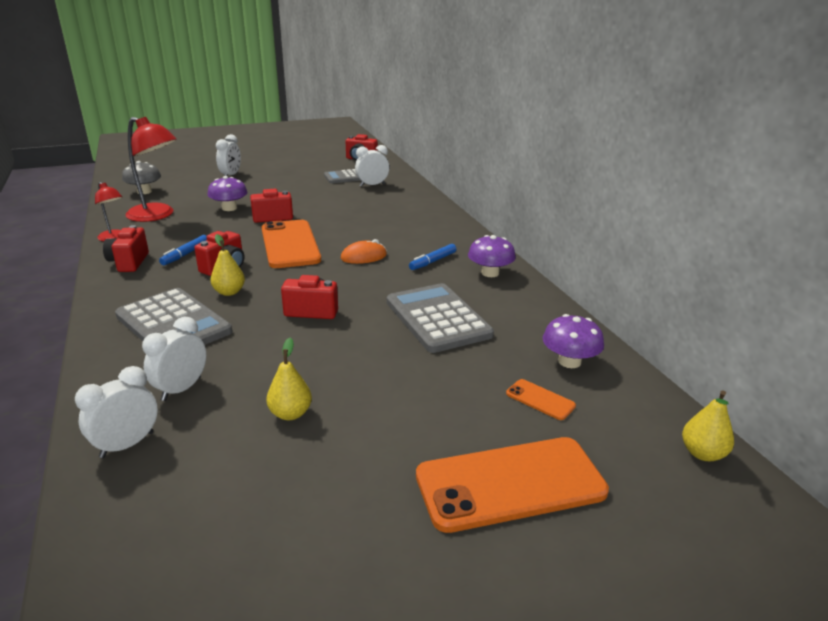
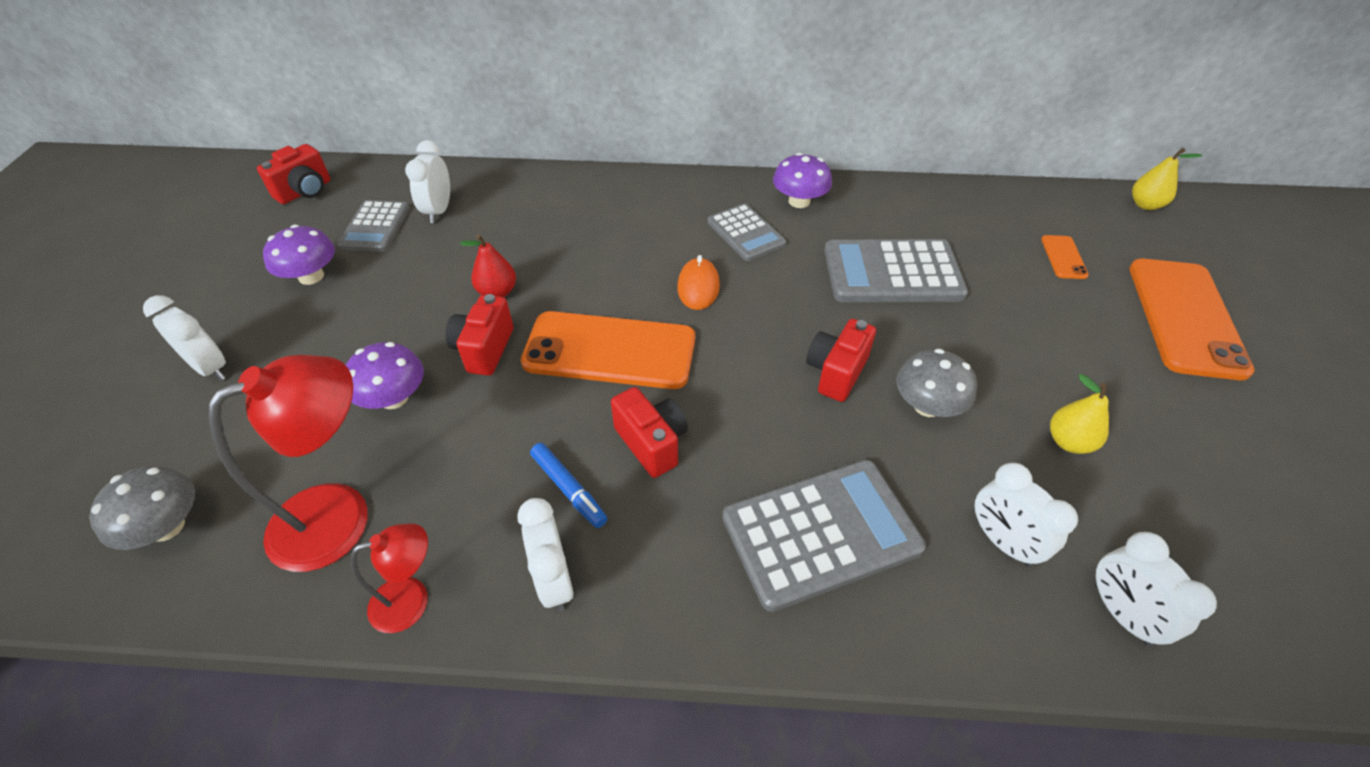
camera: 65 degrees left, 20 degrees up
(129, 262) = (554, 580): red camera -> white clock
(229, 292) = (743, 450): yellow pear -> none
(298, 348) = (927, 405): none -> grey mushroom
(318, 211) = (497, 292): none -> red pear
(433, 261) = (746, 233): blue marker -> grey calculator
(540, 400) = (1063, 257): orange phone -> orange phone turned 60 degrees counterclockwise
(569, 361) = (1002, 217): purple mushroom -> purple mushroom (311, 276)

